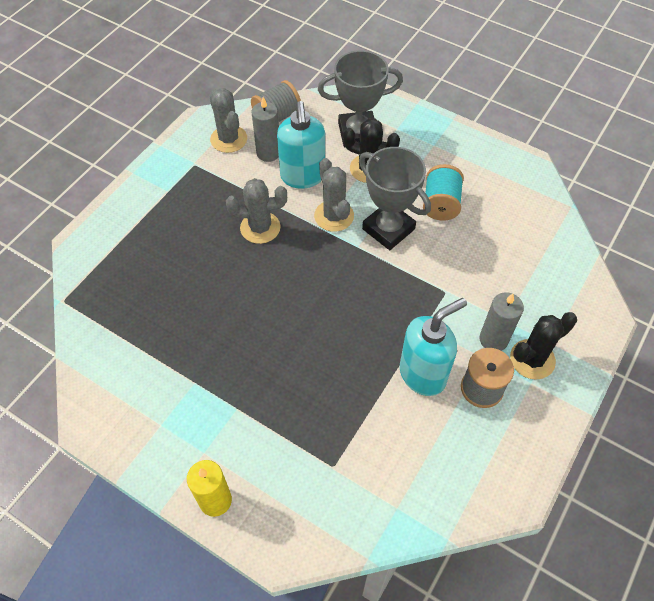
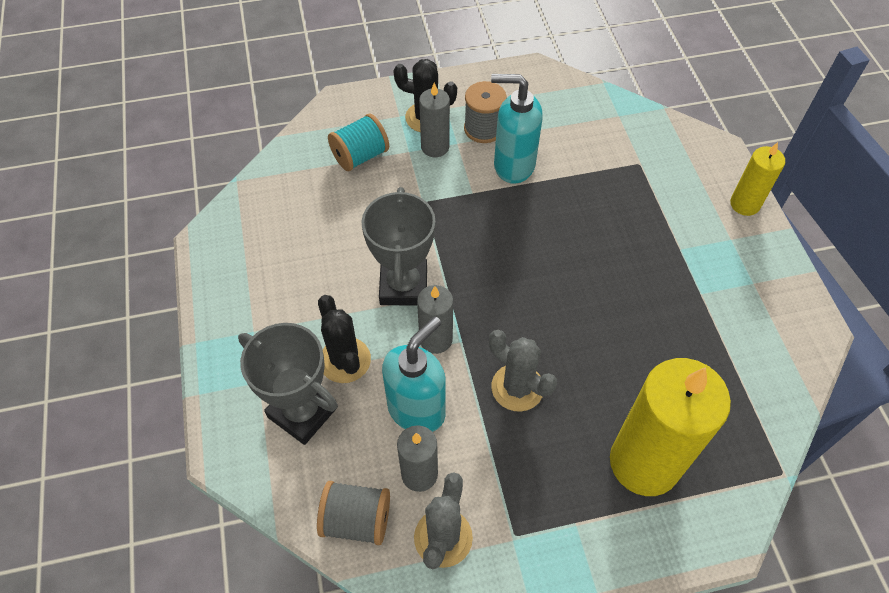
camera: 135 degrees left, 0 degrees up
(152, 245) = (644, 462): none -> yellow candle
(334, 216) = (436, 339): grey cactus -> grey candle
(440, 204) = (331, 269): turquoise spool -> turquoise spool (360, 156)

